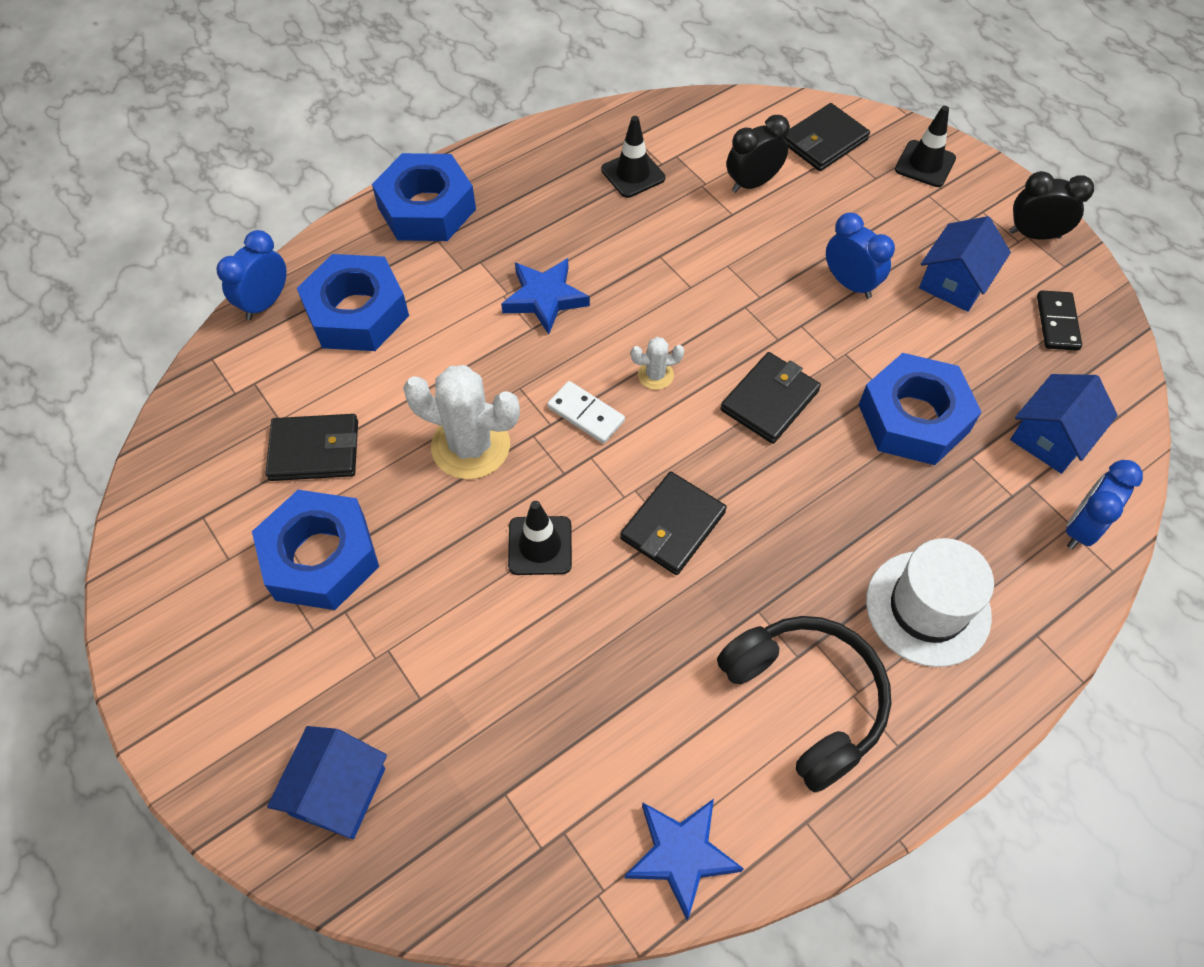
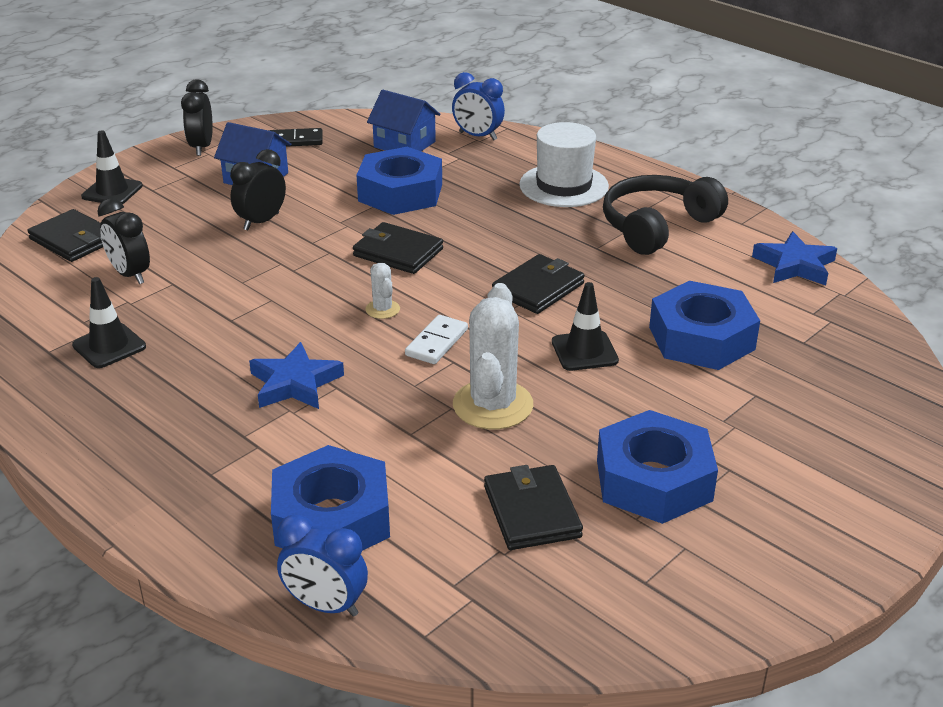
camera: 100 degrees left, 25 degrees down
(338, 791) = (858, 424): blue house -> none
(427, 208) = (156, 491): blue nut -> blue nut (701, 338)
(673, 525) = (538, 288): black wallet -> black wallet turned 75 degrees counterclockwise
(850, 284) = (261, 222): blue clock -> black clock

